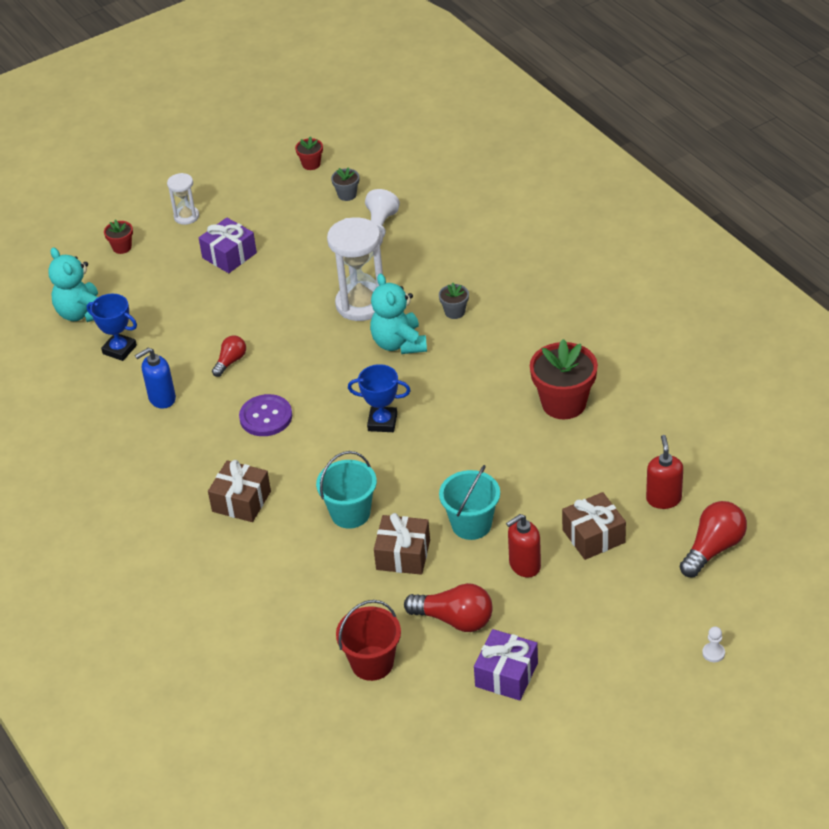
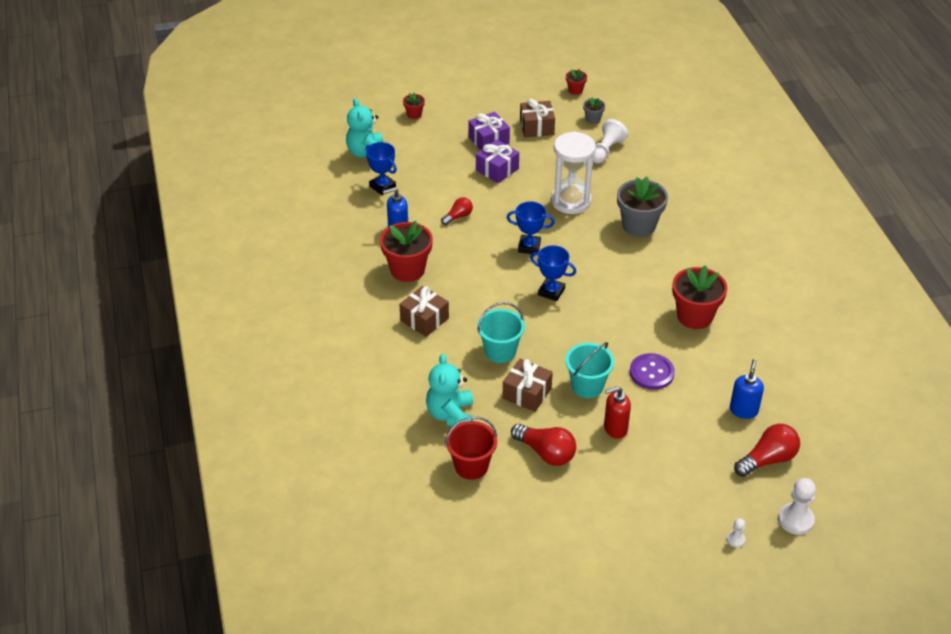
camera: 15 degrees right, 0 degrees up
(186, 216) = (469, 104): white hourglass -> none
(195, 446) = (407, 270): none -> red flower pot
(266, 417) = (467, 263): purple button -> purple button (651, 373)
(333, 375) = (529, 247): none -> blue trophy
(399, 343) = (587, 237): turquoise teddy bear -> turquoise teddy bear (451, 415)
(455, 312) = (639, 226): grey flower pot -> grey flower pot, size x2.08
(506, 675) = (568, 506): purple gift -> purple gift (497, 169)
(593, 536) = (677, 422): brown gift -> brown gift (537, 127)
(663, 499) = (743, 410): red soap dispenser -> blue soap dispenser
(771, 609) = (795, 520): none -> white pawn

